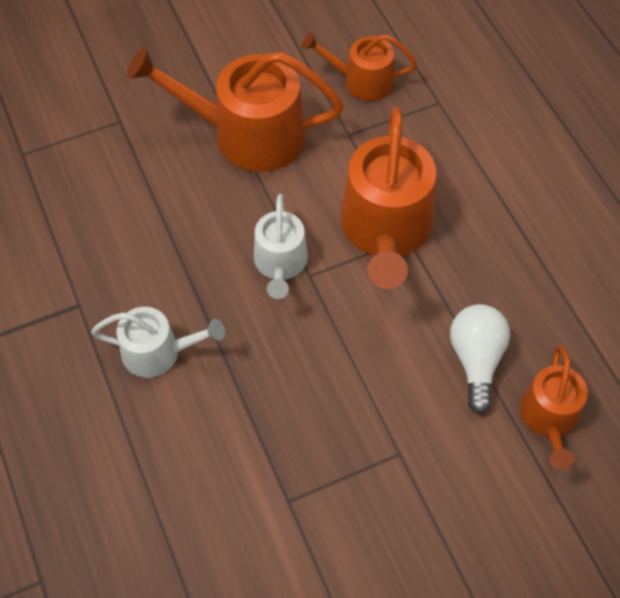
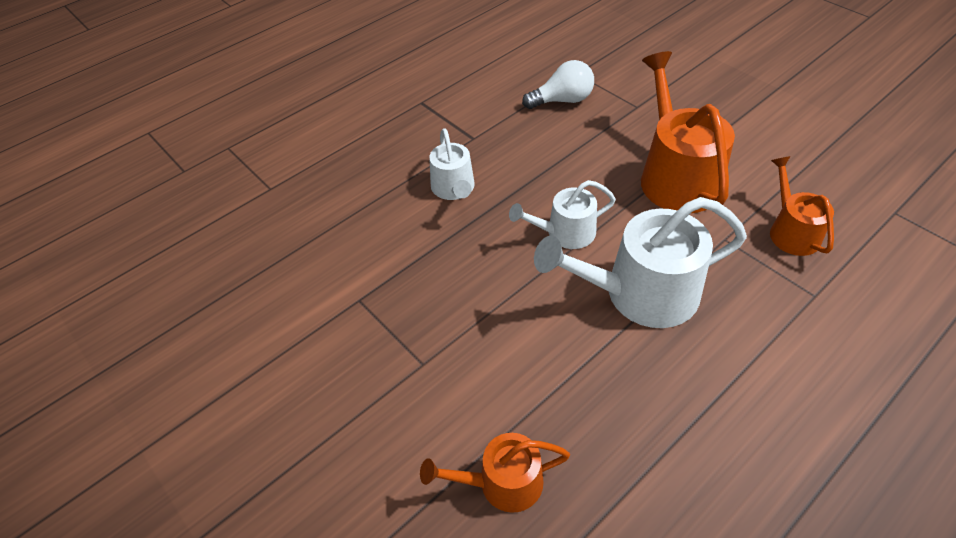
camera: 75 degrees right, 10 degrees down
(386, 229) = (640, 293): orange watering can -> white watering can
(476, 360) = (538, 400): white light bulb -> white light bulb (562, 100)

